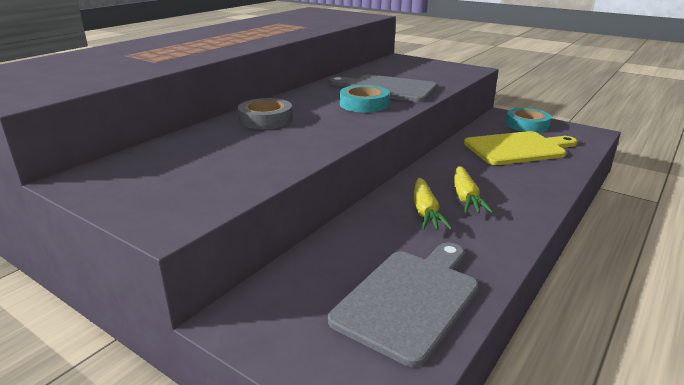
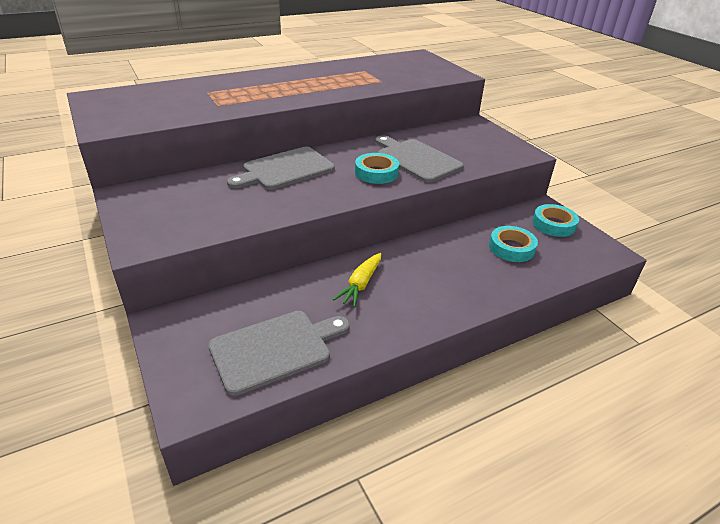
camera: 25 degrees right, 10 degrees up
(265, 119) = (285, 169): grey tape -> grey cutting board
(465, 198) = (406, 282): yellow carrot -> none
(517, 148) = (511, 248): yellow cutting board -> turquoise tape

